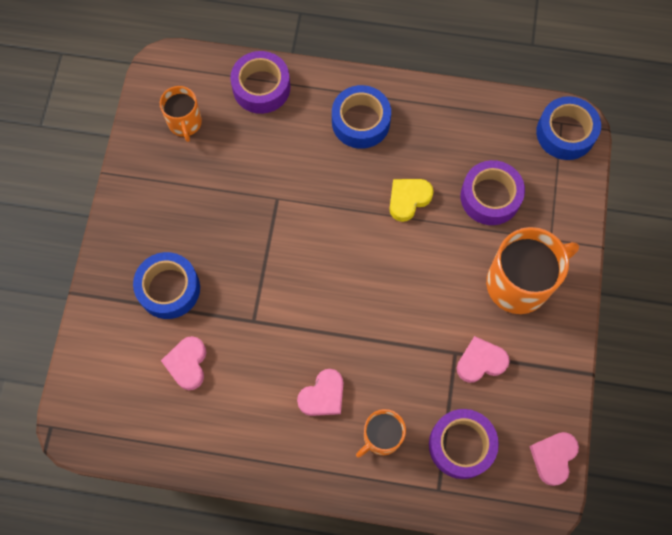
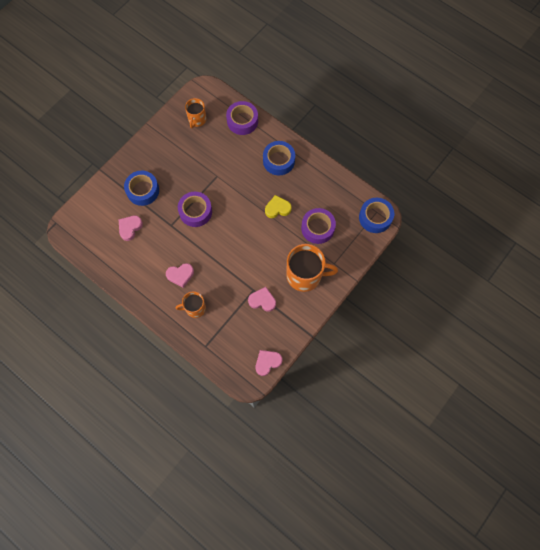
camera: 30 degrees right, 0 degrees up
(461, 445) = (229, 332): purple tape -> purple tape (195, 211)

